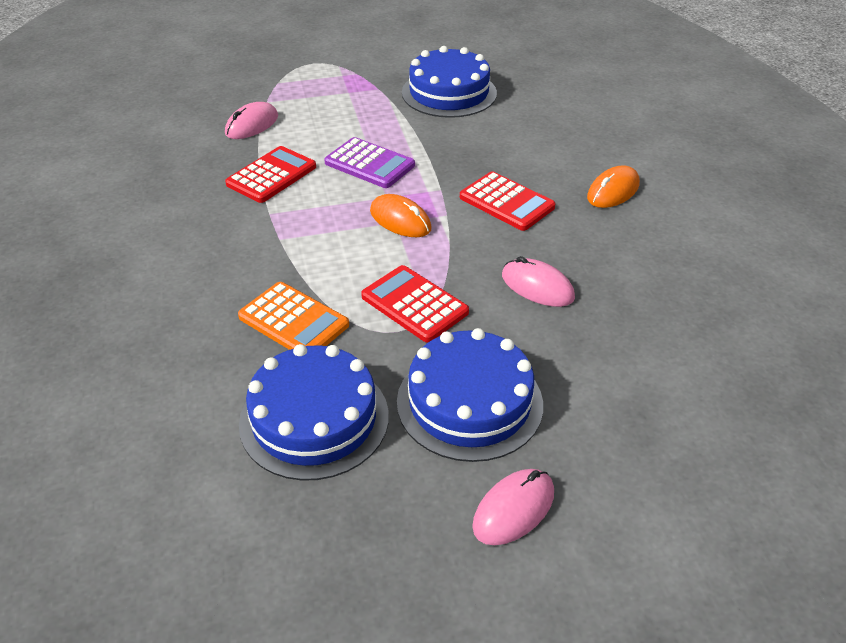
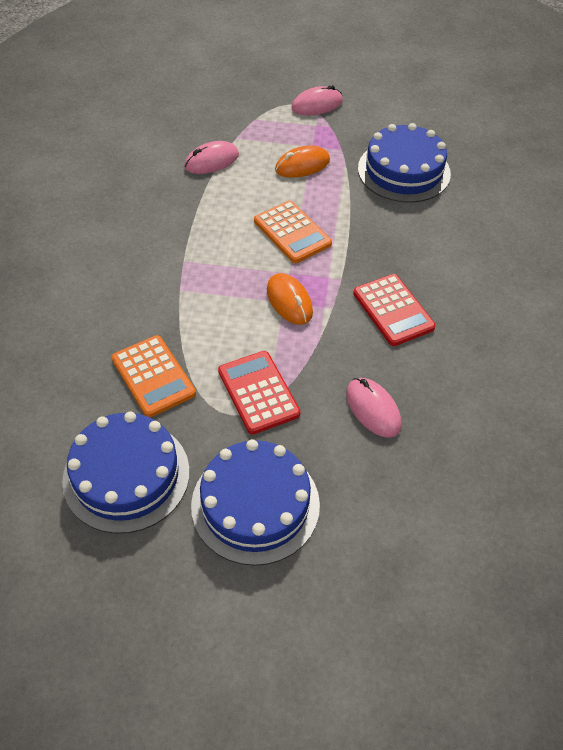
camera: 20 degrees right, 10 degrees up
(271, 175) = (203, 221): red calculator -> none
(369, 164) = (292, 232): purple calculator -> orange calculator
(513, 509) = (239, 616): pink mouse -> pink mouse (317, 105)
(613, 191) = (499, 328): orange mouse -> orange mouse (302, 165)

